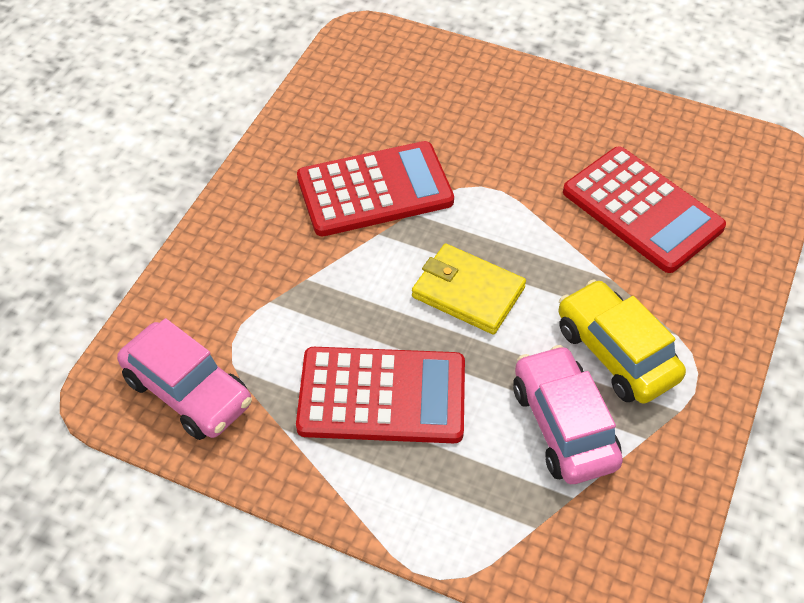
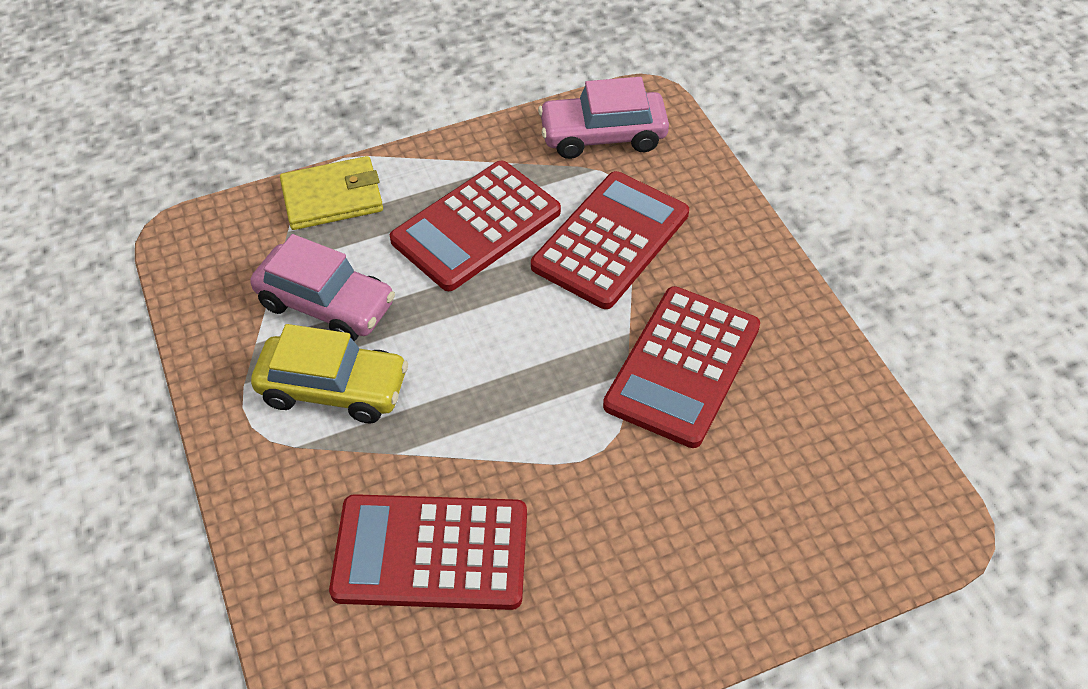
camera: 135 degrees right, 0 degrees up
(304, 301) = (610, 240): none -> red calculator
(468, 292) = (501, 343): yellow wallet -> yellow wallet (332, 197)

